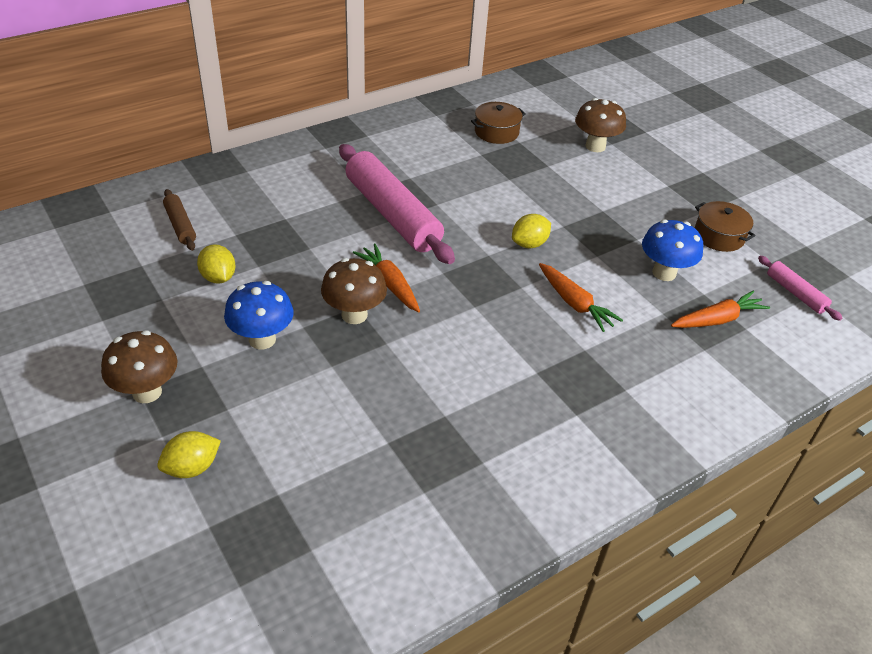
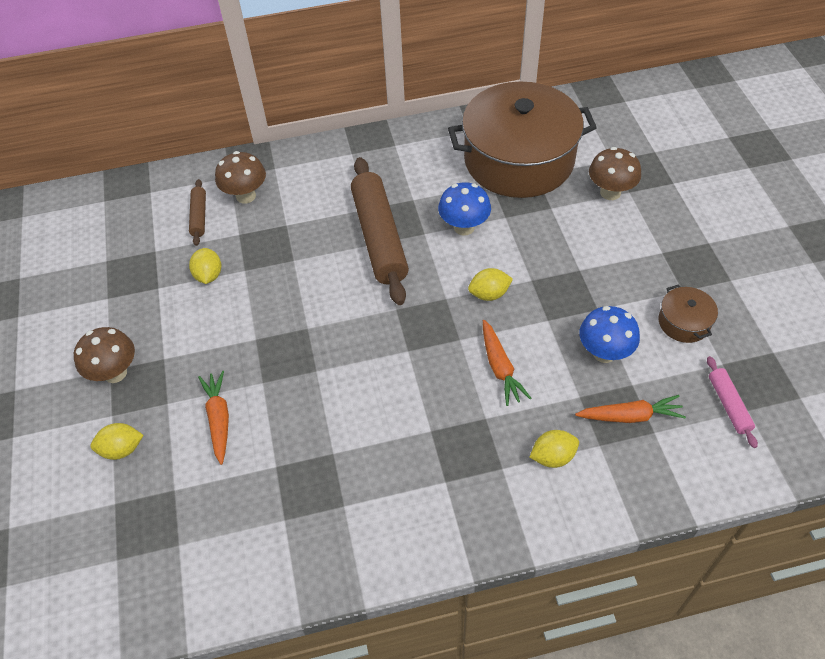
camera: 25 degrees right, 10 degrees up
(262, 339) = (219, 344): blue mushroom -> blue mushroom (464, 227)
(354, 315) = (302, 336): brown mushroom -> brown mushroom (246, 196)
(389, 284) = (344, 311): orange carrot -> orange carrot (219, 419)
(392, 214) = (379, 237): pink rolling pin -> brown rolling pin
(496, 132) = (519, 160): brown pot -> brown pot, size x2.49
(667, 369) = (552, 457): none -> yellow lemon

